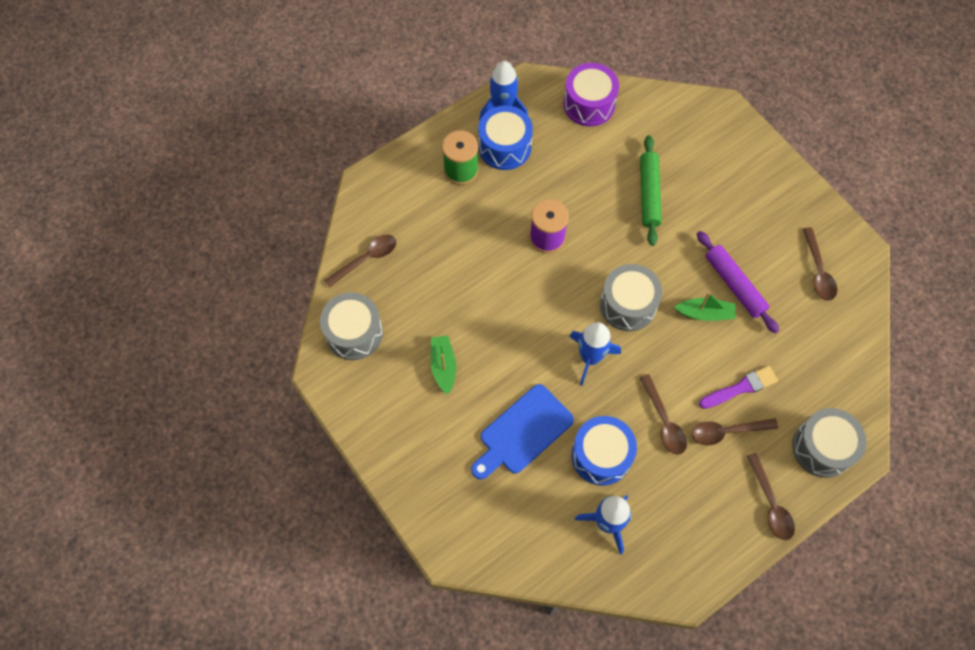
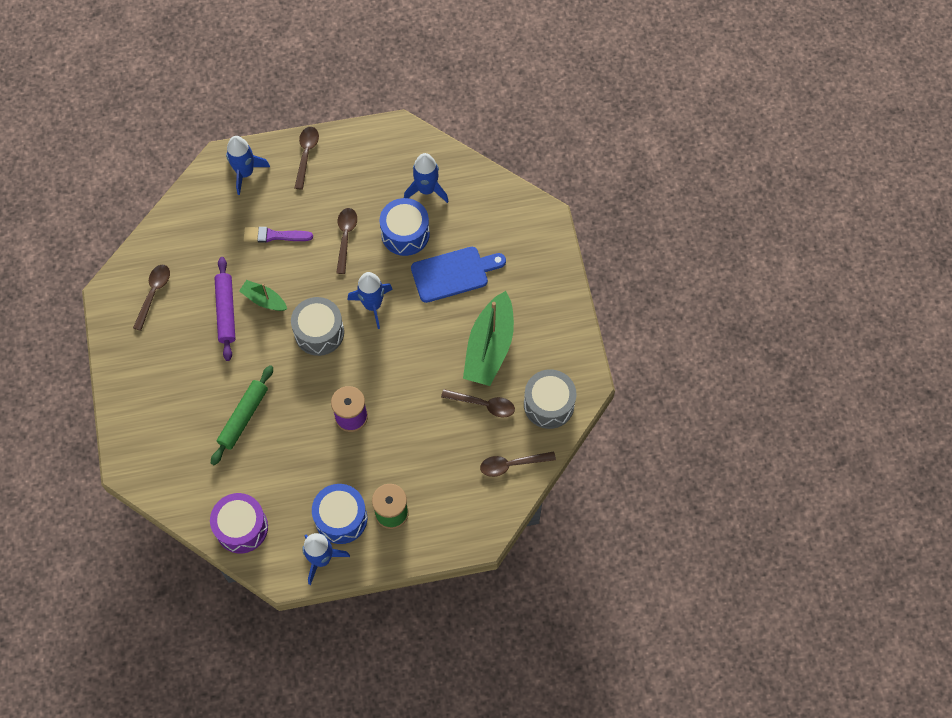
camera: 155 degrees left, 0 degrees up
(443, 366) = (489, 347): green boat -> green boat, size x1.93
(727, 432) = (305, 211): brown spoon -> brown spoon (483, 404)
(822, 448) = (245, 173): grey drum -> blue rocket

